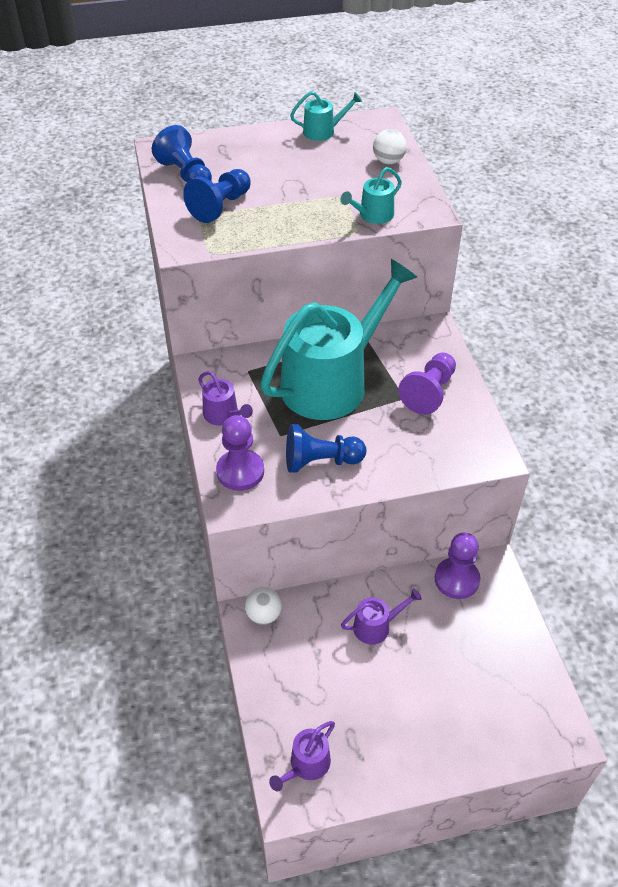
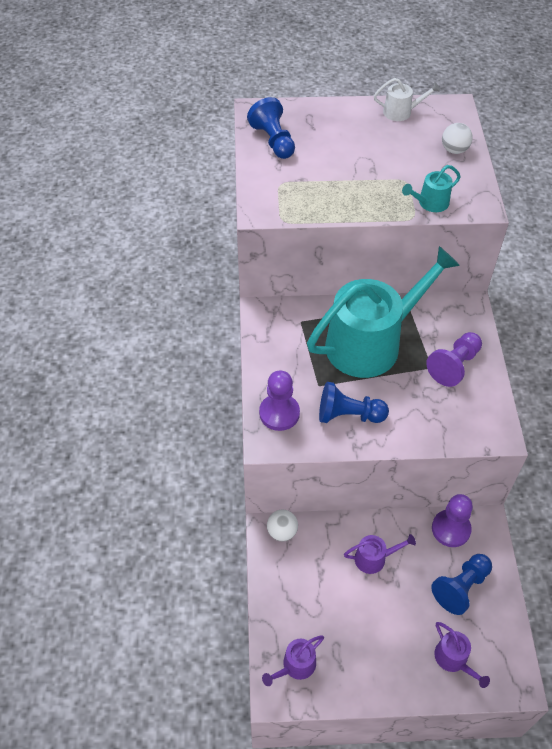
camera: 10 degrees right, 5 degrees up
(220, 206) = (298, 176): blue pawn -> blue pawn (461, 587)
(223, 415) = (273, 359): purple watering can -> purple watering can (453, 659)
(323, 131) = (401, 112): turquoise watering can -> white watering can

